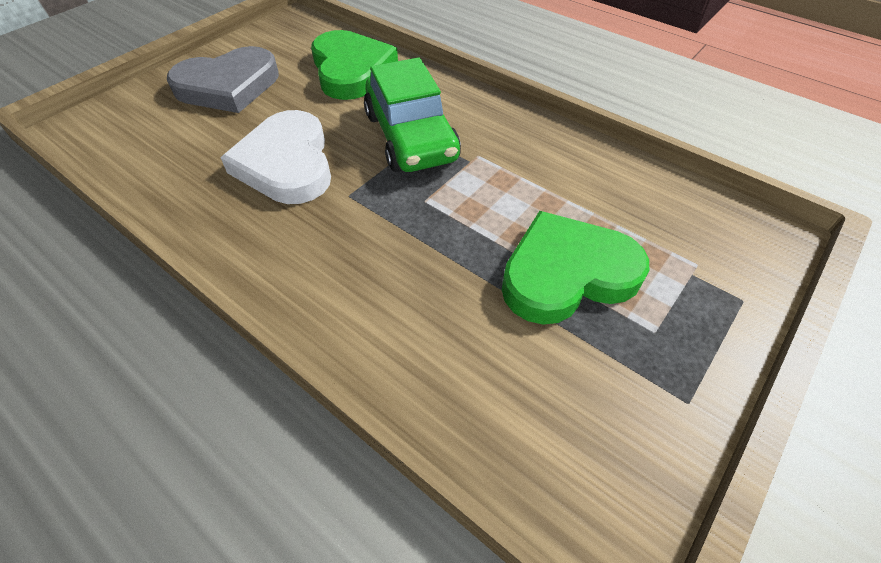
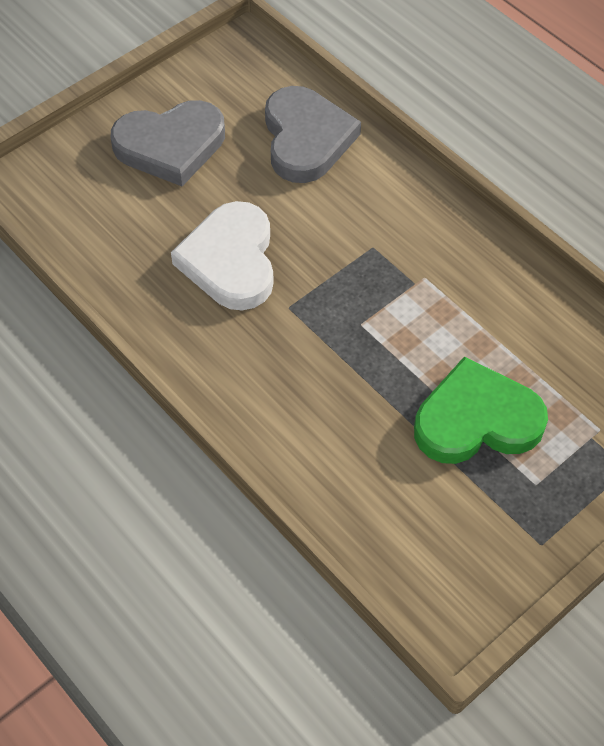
camera: 10 degrees right, 5 degrees up
(351, 70) = (306, 139): green heart -> grey heart
(411, 137) = (359, 244): green car -> none

